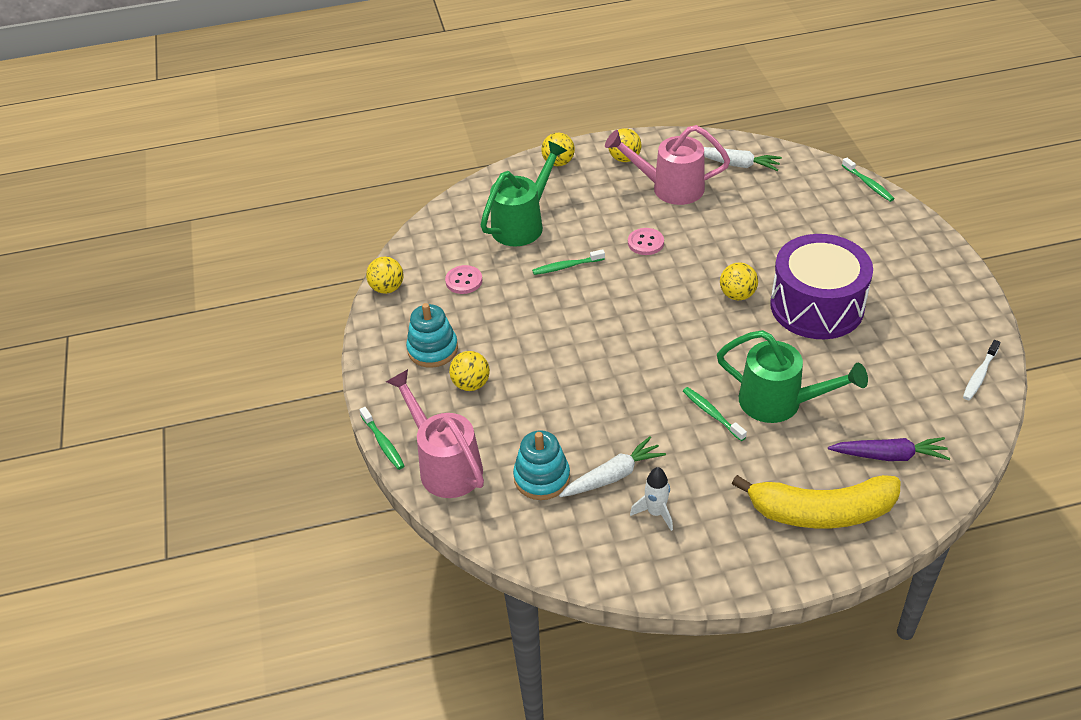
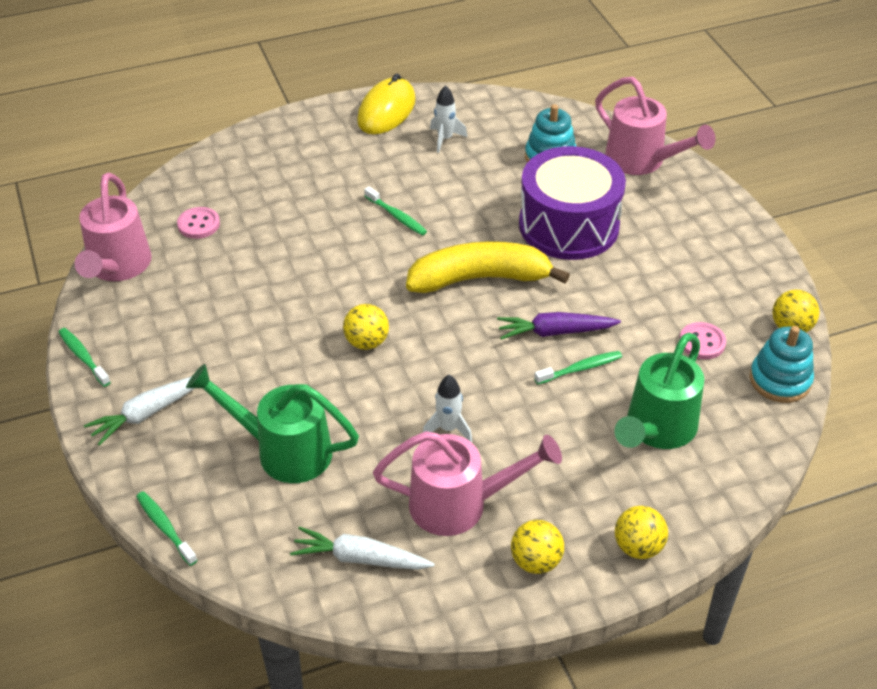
camera: 170 degrees right, 0 degrees up
(383, 443) = (708, 175): green toothbrush -> green toothbrush (83, 357)
(432, 349) = (702, 261): turquoise stacking toy -> turquoise stacking toy (780, 380)
(471, 384) = (646, 229): yellow ball -> none
(613, 476) = (486, 162): white carrot -> white carrot (148, 413)
(645, 243) = (484, 408): pink button -> pink button (198, 224)
(674, 231) = (448, 428): none -> white rocket
(724, 564) = (386, 110): none -> yellow mouse
(779, 403) = (329, 230): green watering can -> green watering can (284, 450)
(817, 306) = (274, 333): purple drum -> purple drum (569, 225)
(821, 511) = (302, 147): yellow banana -> yellow banana (480, 278)
(889, 455) = (232, 191): purple carrot -> purple carrot (555, 332)
(979, 375) = (117, 267): white toothbrush -> pink watering can

